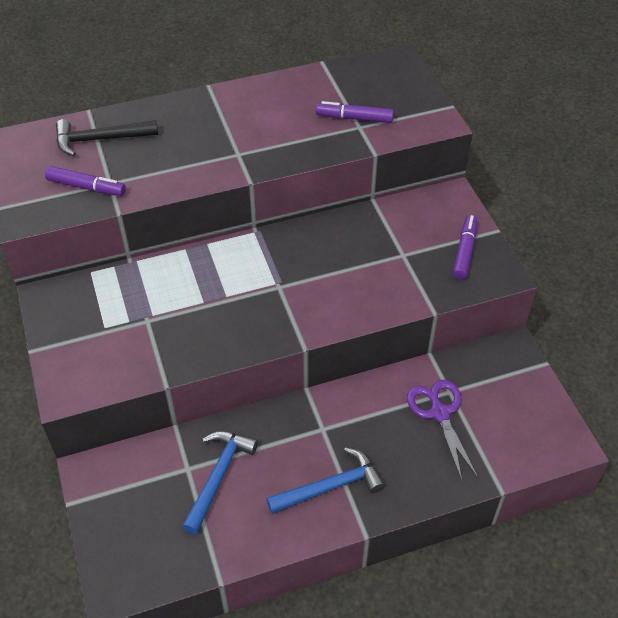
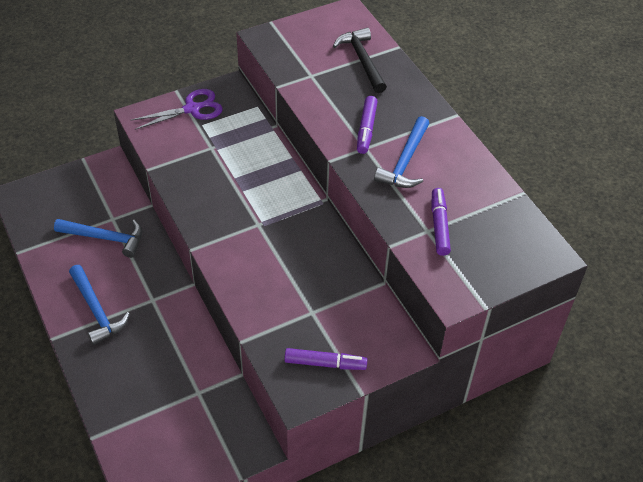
camera: 80 degrees right, 0 degrees up
(86, 187) = (303, 63): purple marker -> purple marker (366, 129)
(265, 128) = (405, 161): none -> blue hammer
(439, 413) = (173, 385): purple scissors -> purple scissors (192, 109)

